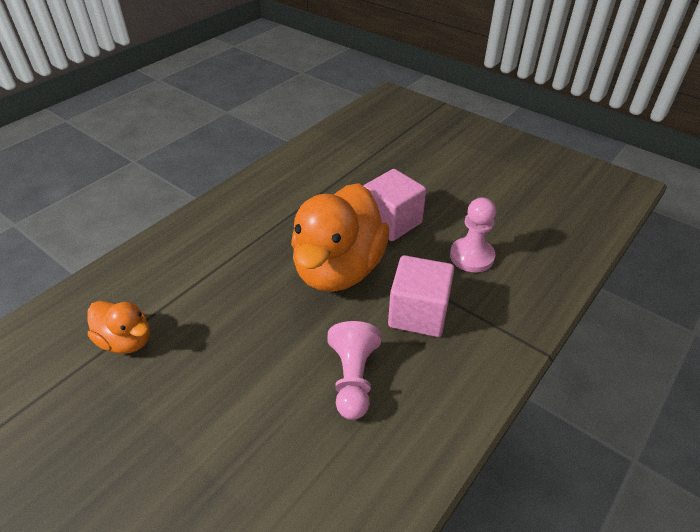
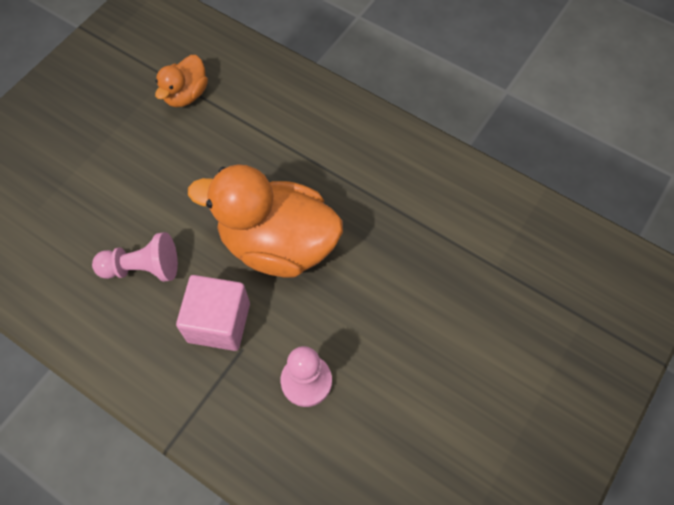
camera: 85 degrees right, 20 degrees up
(391, 222) = (358, 293): pink cube -> none

